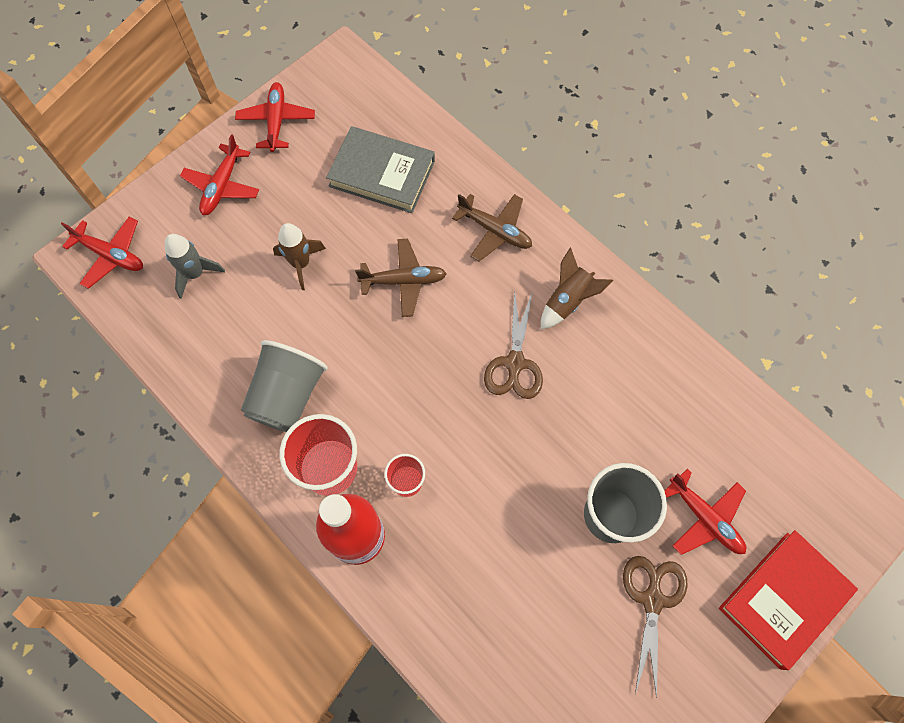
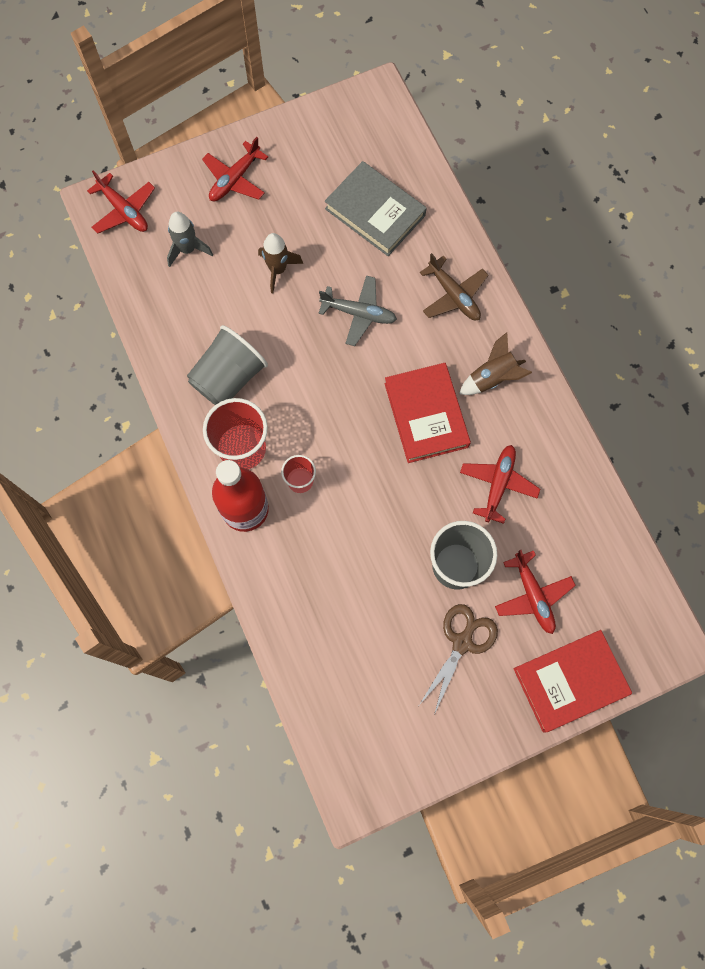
camera: 20 degrees right, 5 degrees up
(276, 121) = (301, 135): red plane -> red plane (498, 484)
(403, 281) = (359, 313): brown plane -> grey plane
(515, 363) = (426, 415): brown scissors -> red book

